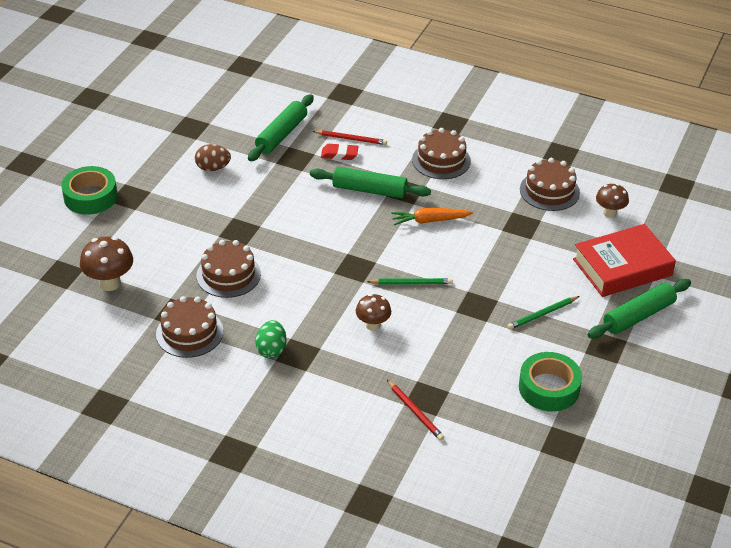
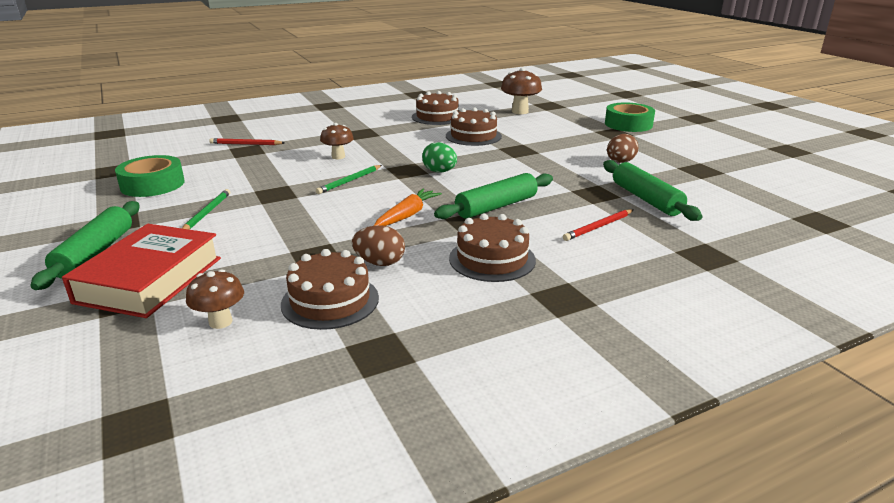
camera: 130 degrees right, 15 degrees down
(271, 350) = (380, 129): green egg -> green egg (439, 171)
(339, 154) = (576, 213): red eraser -> none
(496, 197) = (380, 263): none -> brown egg

